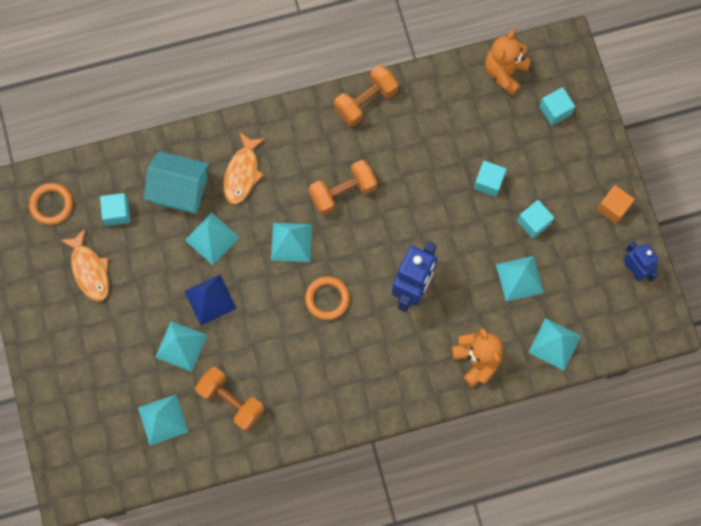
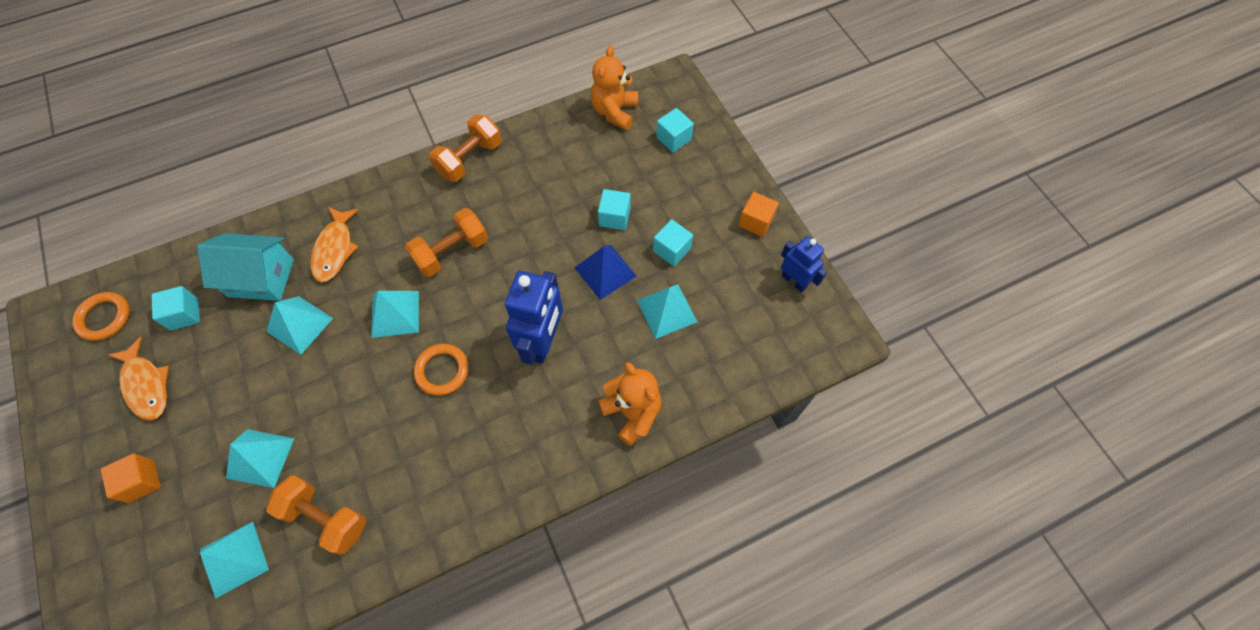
camera: 10 degrees left, 10 degrees down
(91, 348) = (142, 481): none -> orange cube
(210, 299) = (298, 395): blue pyramid -> blue pyramid (605, 271)
(554, 344) = (721, 377): turquoise pyramid -> none

